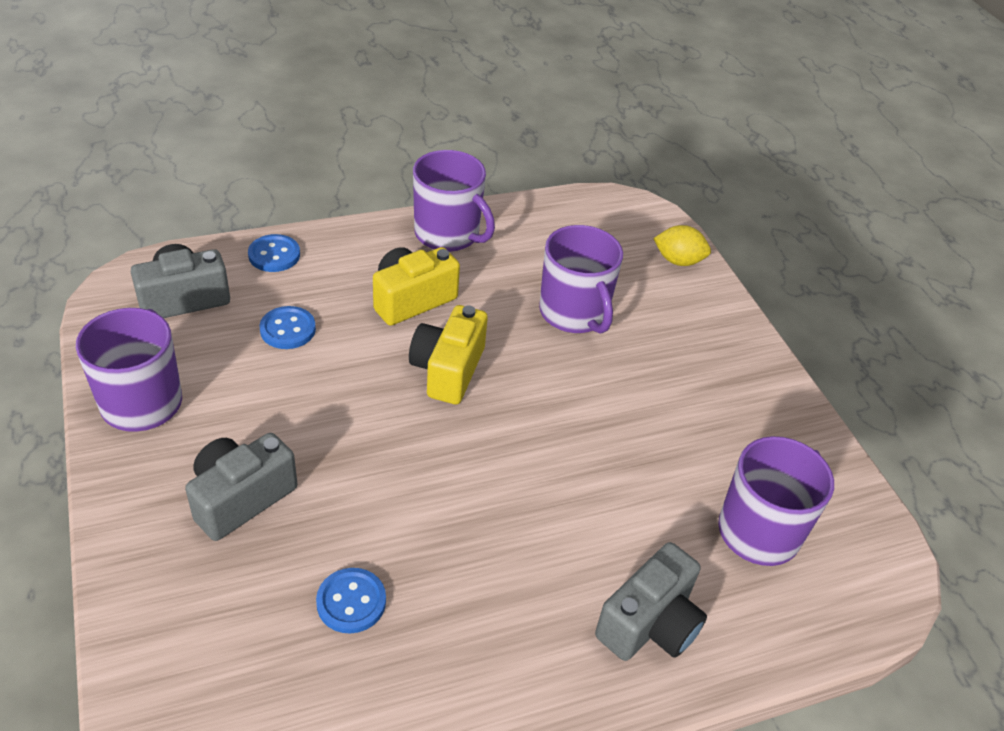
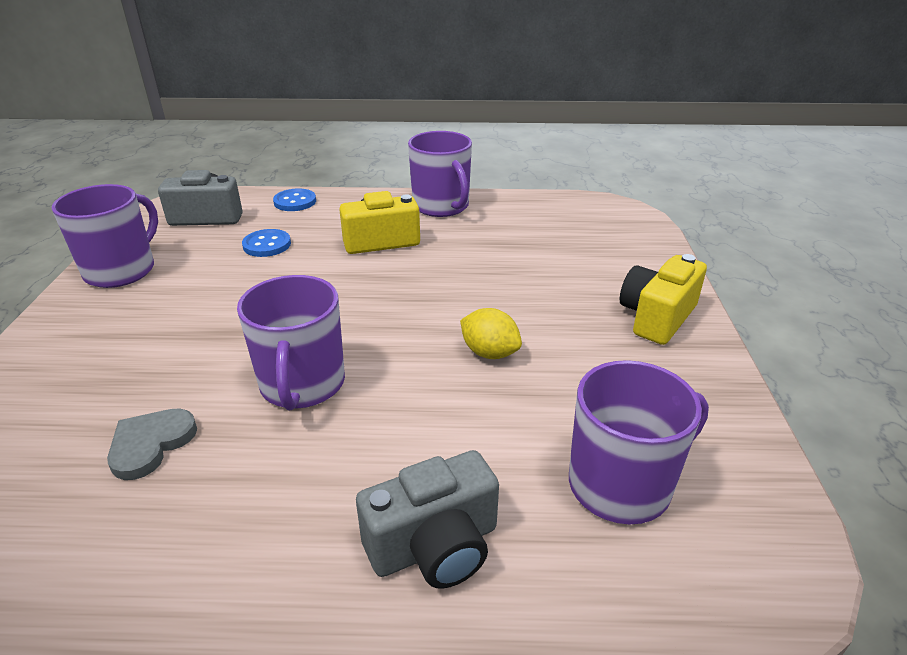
camera: 25 degrees right, 10 degrees down
(241, 498) = (132, 345): grey camera -> none
(351, 602) = (151, 444): blue button -> grey heart
(448, 370) = (376, 290): yellow camera -> yellow camera (657, 317)
(574, 313) = (519, 269): purple mug -> purple mug (302, 384)
(678, 261) = (644, 248): yellow lemon -> yellow lemon (489, 353)

